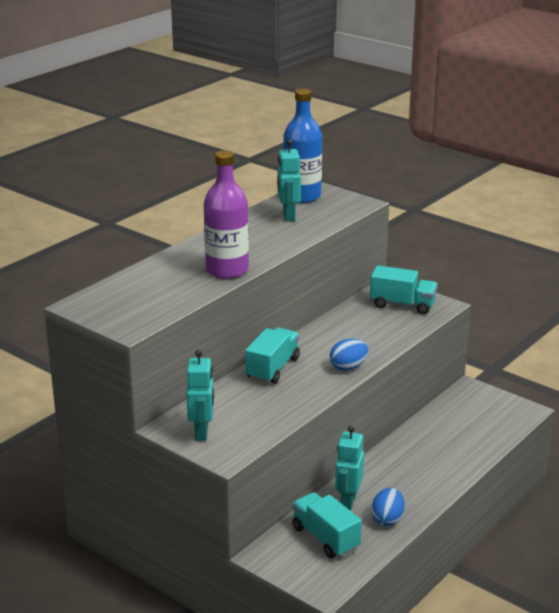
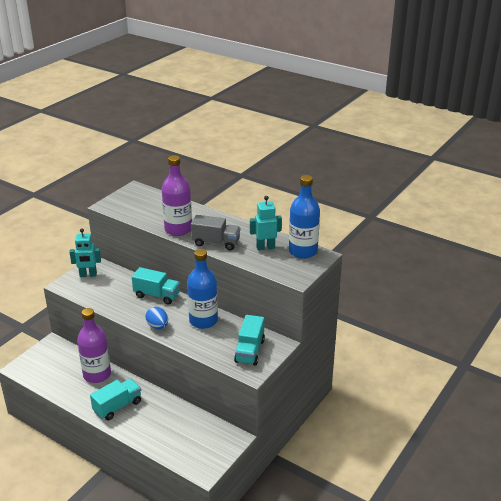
camera: 85 degrees right, 5 degrees up
(271, 245) = (216, 243): none -> grey truck
(325, 538) = (62, 366): turquoise truck -> turquoise truck (117, 406)
(338, 333) = (203, 321): none -> blue bottle
(348, 501) = (97, 374): turquoise robot -> purple bottle
(387, 519) = (76, 392): blue egg -> none

